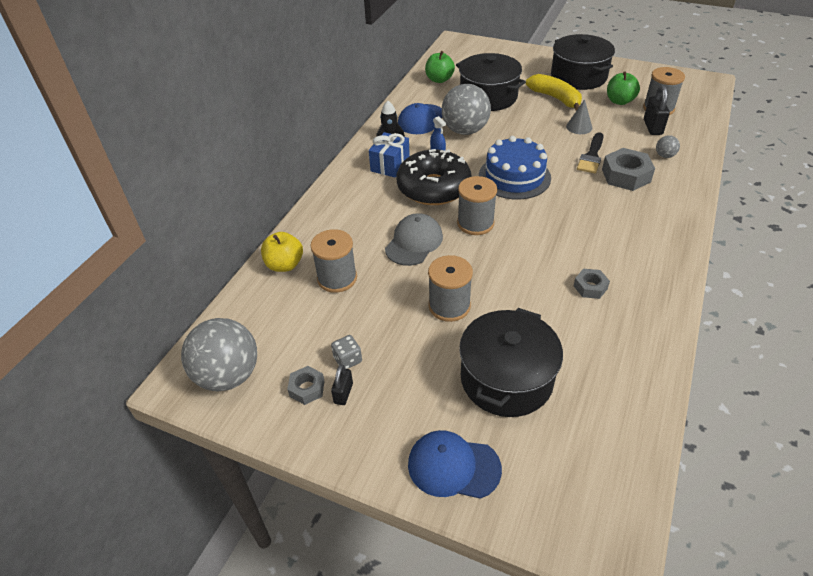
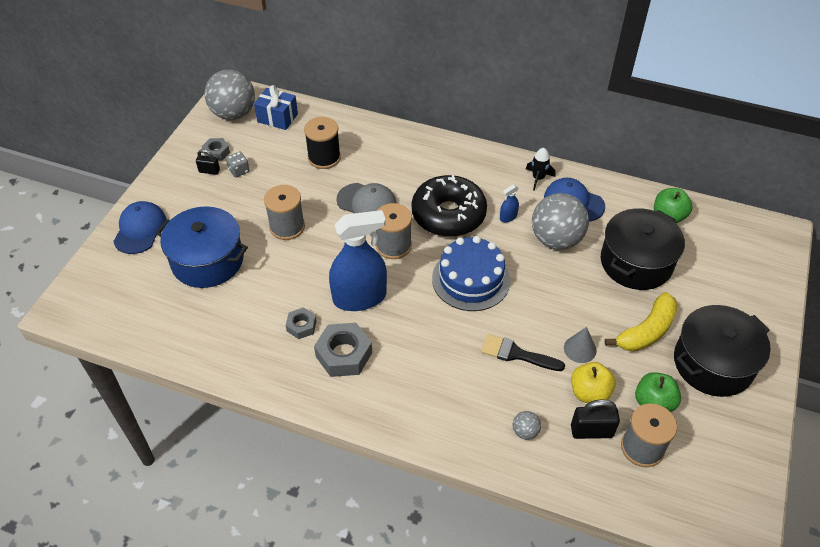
camera: 85 degrees right, 5 degrees up
(285, 265) = (341, 126): yellow apple -> yellow apple (589, 393)
(337, 278) = (324, 158): grey spool -> black spool
(390, 165) = (484, 181): blue gift -> blue gift (277, 118)
(506, 379) = (207, 260): black pot -> blue pot
(546, 246) = (359, 297): none -> blue spray bottle
(626, 175) = (480, 383): grey nut -> grey nut (344, 354)

